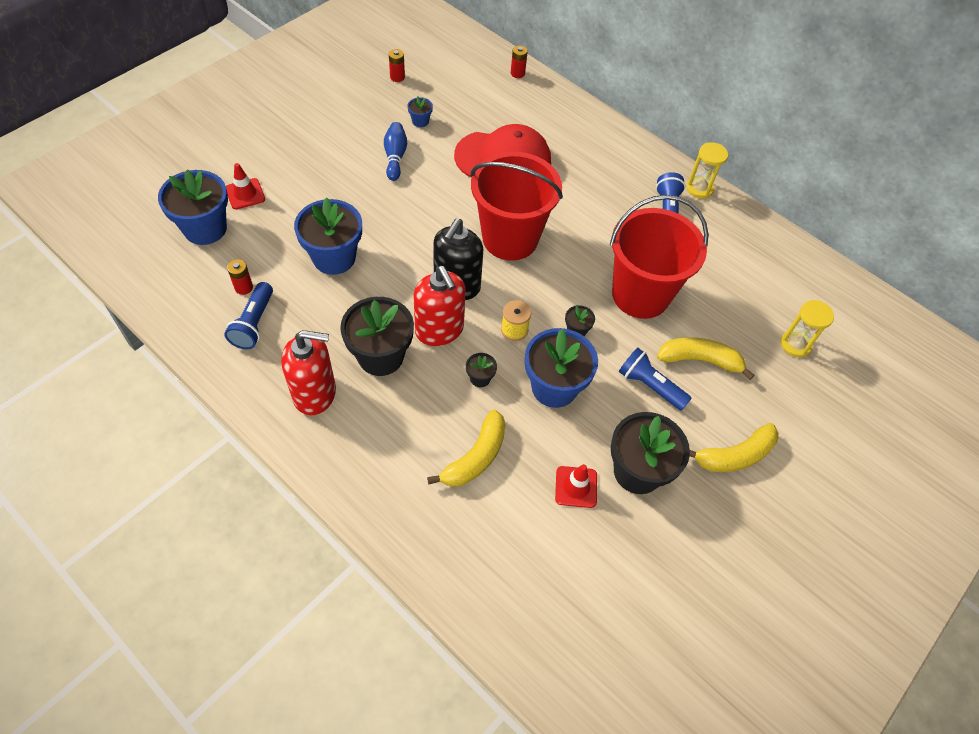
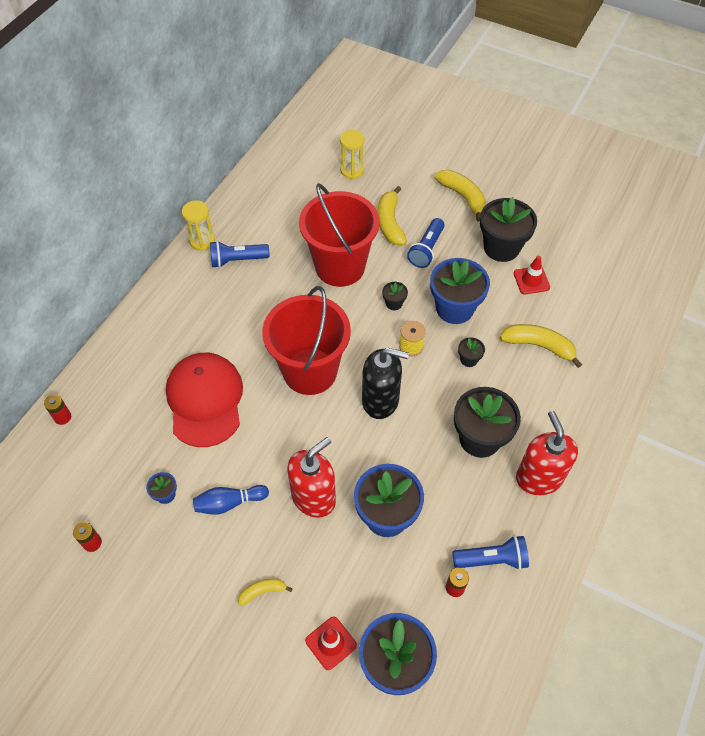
camera: 100 degrees left, 0 degrees up
(309, 163) = (262, 591): none -> yellow banana
(439, 330) = (434, 401): red soap dispenser -> red soap dispenser (314, 497)

